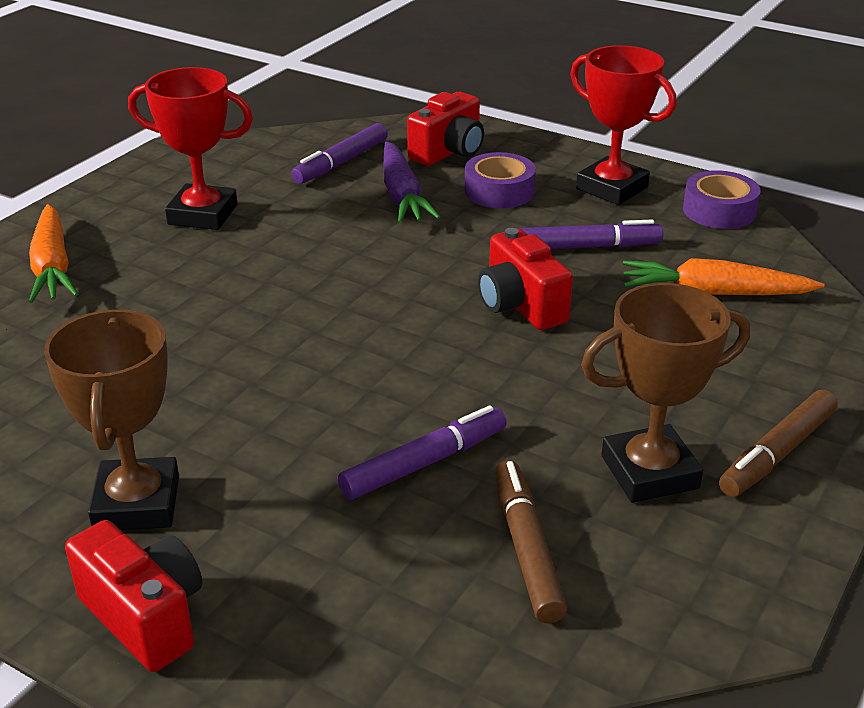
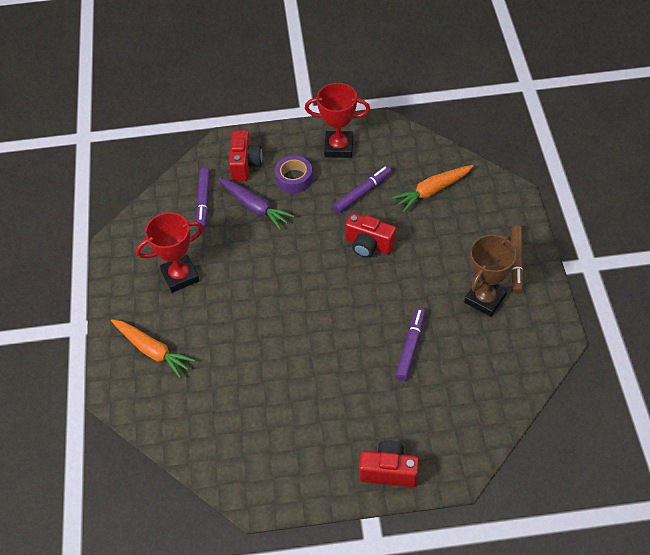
camera: 35 degrees left, 20 degrees up
(137, 503) = (334, 434): brown trophy -> none
(527, 548) = (476, 359): brown marker -> none
(719, 211) = (394, 136): purple tape -> none

